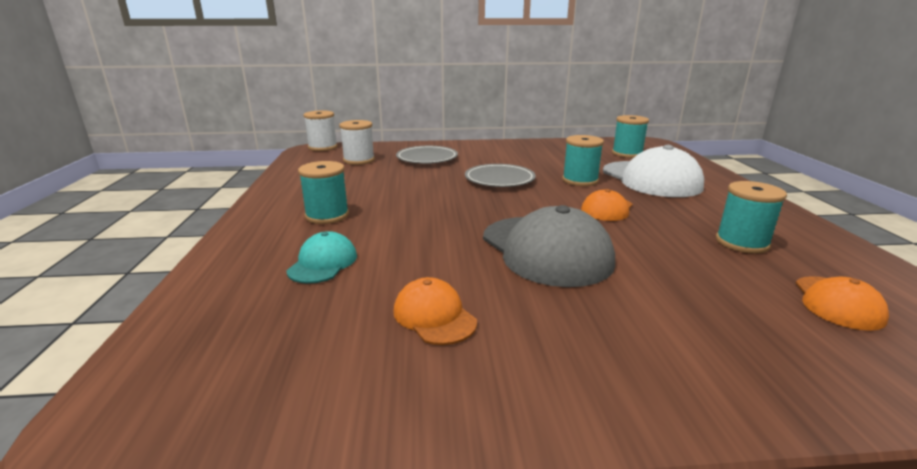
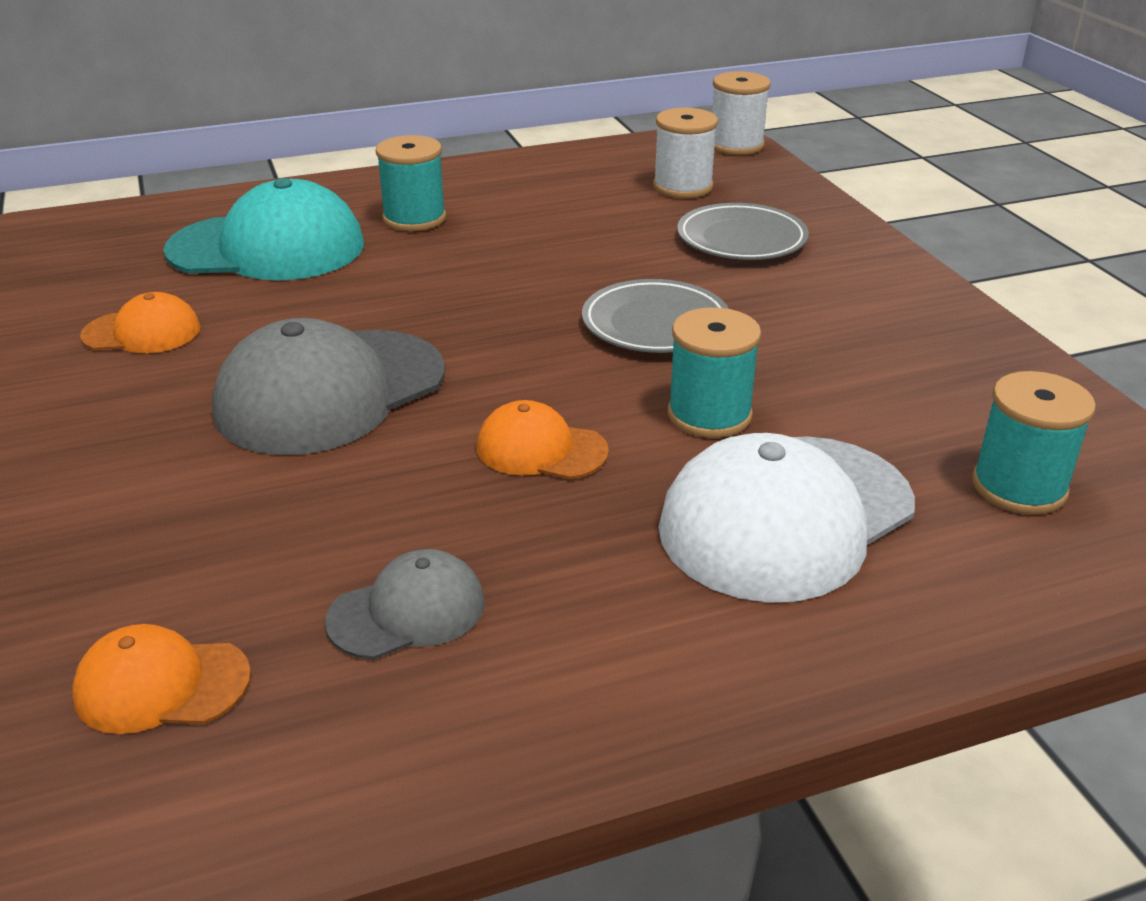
camera: 75 degrees right, 10 degrees up
(323, 263) = (267, 248): turquoise cap -> turquoise cap, size x1.93
(434, 316) = (142, 332): orange cap -> orange cap turned 45 degrees clockwise
(742, 243) = (407, 611): turquoise spool -> grey cap

